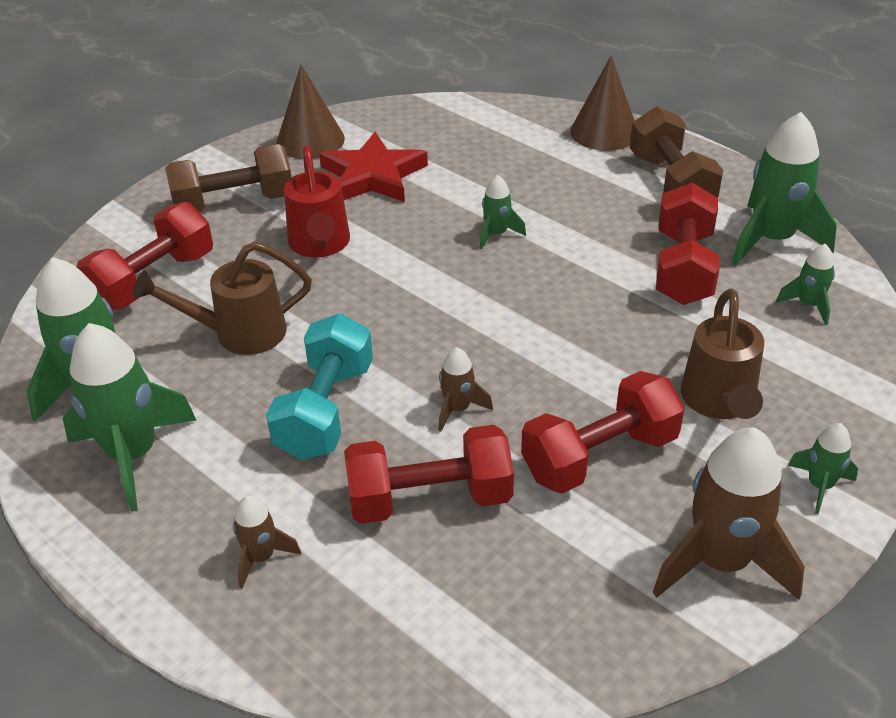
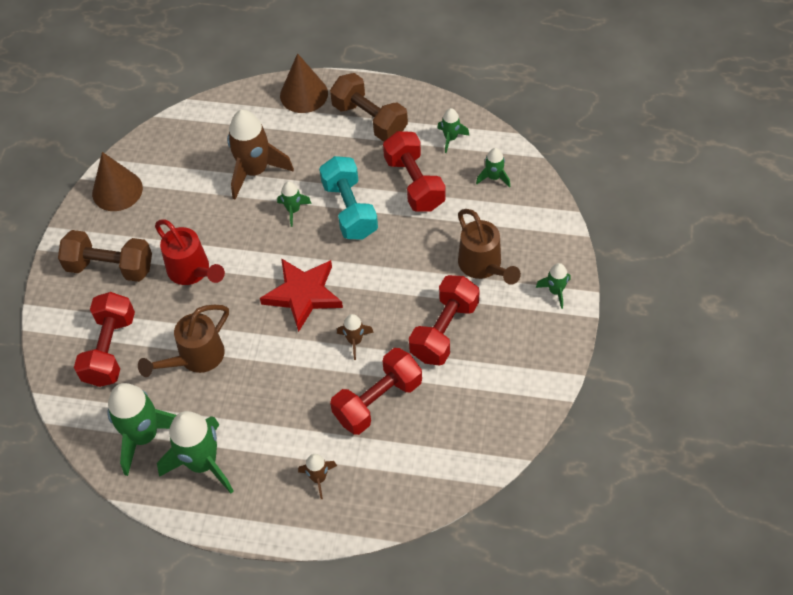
camera: 30 degrees left, 15 degrees up
(234, 203) = (110, 267): brown dumbbell -> brown dumbbell turned 60 degrees clockwise
(326, 410) = (285, 380): turquoise dumbbell -> turquoise dumbbell (350, 209)
(373, 176) = (183, 201): red star -> red star (303, 294)
(720, 562) = (533, 358): brown rocket -> brown rocket (255, 171)
(771, 240) = (450, 138): green rocket -> green rocket, size x0.49

